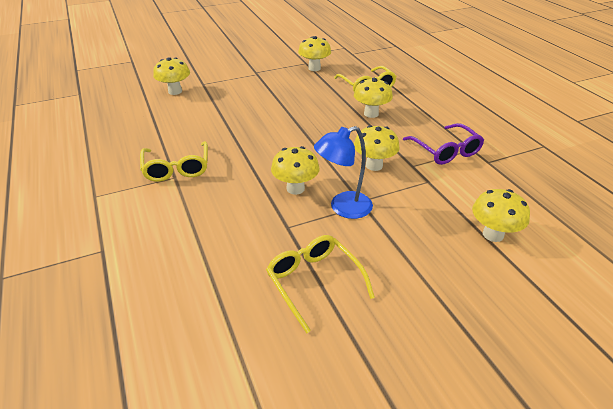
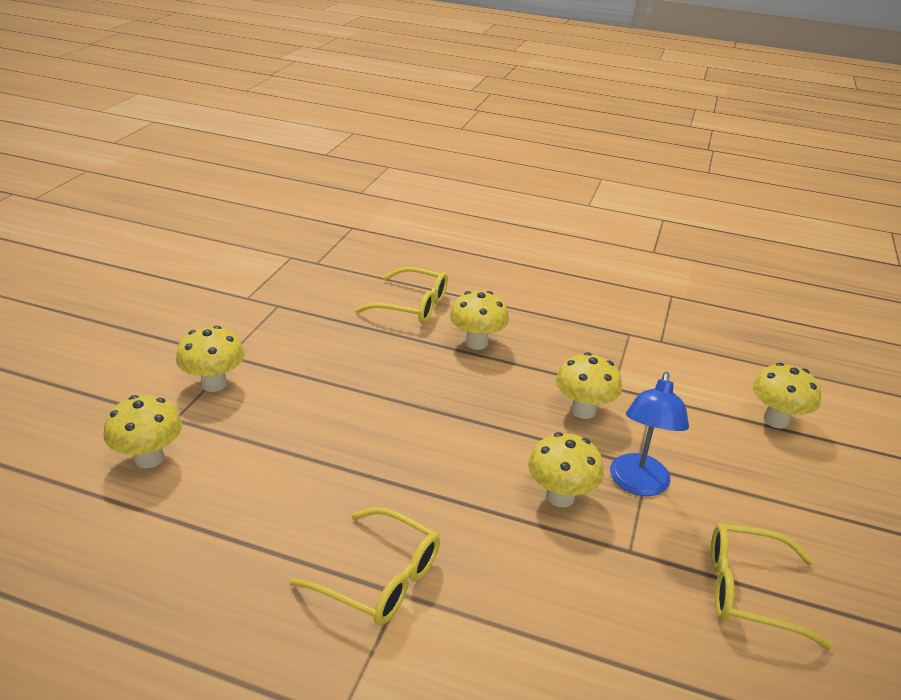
camera: 50 degrees left, 5 degrees down
(314, 68) = (304, 309): yellow mushroom -> yellow mushroom (214, 384)
(446, 151) = (613, 350): purple glasses -> none

